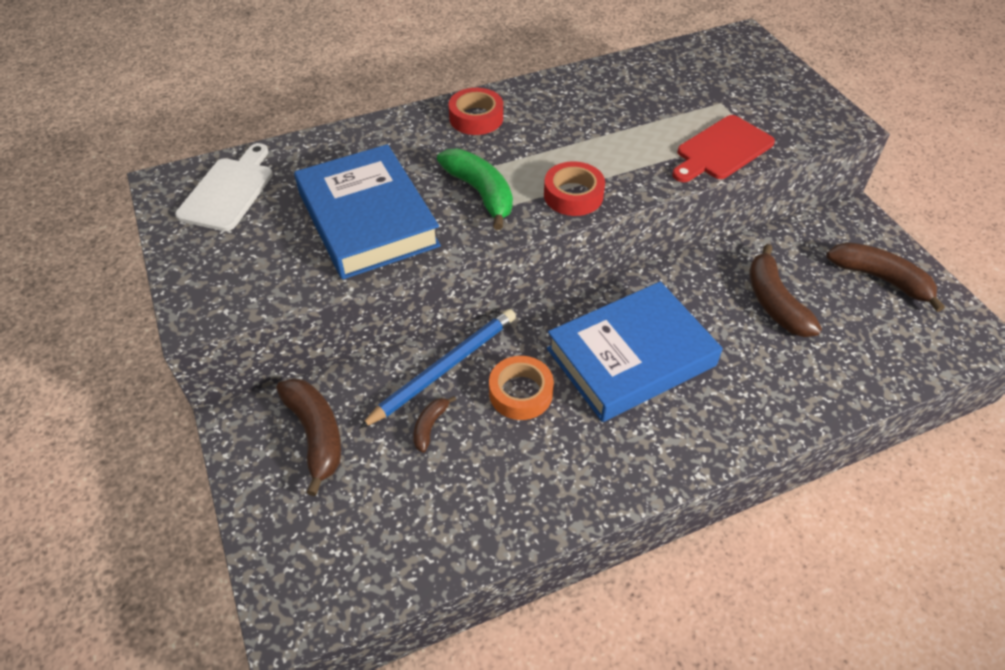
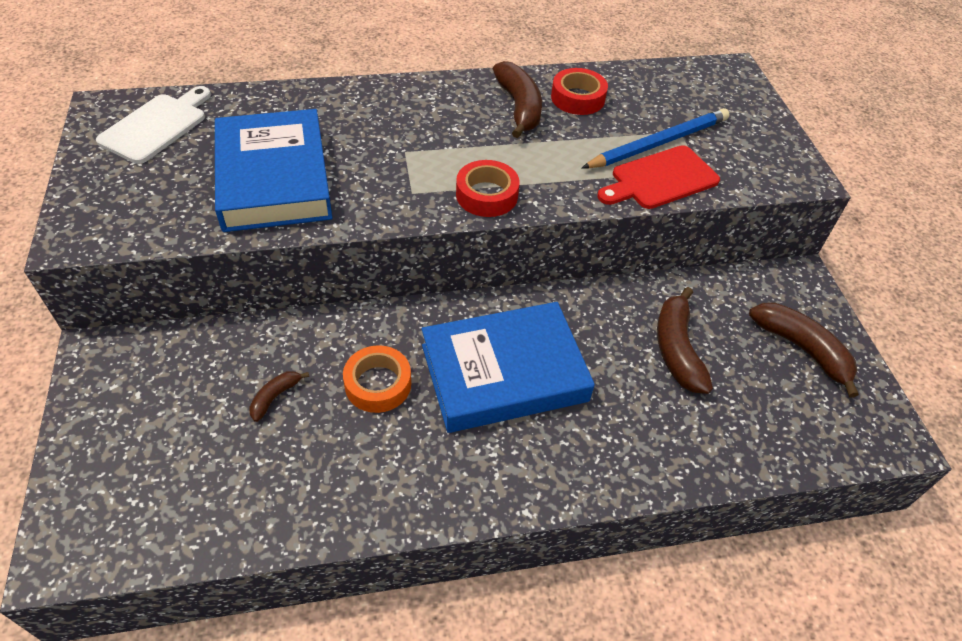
camera: 10 degrees right, 0 degrees up
(316, 435) = (163, 380): brown banana -> brown banana (519, 107)
(444, 368) = (313, 342): blue pencil -> blue pencil (658, 143)
(476, 118) = (423, 101): red tape -> red tape (577, 98)
(480, 193) = (395, 175): green banana -> none

